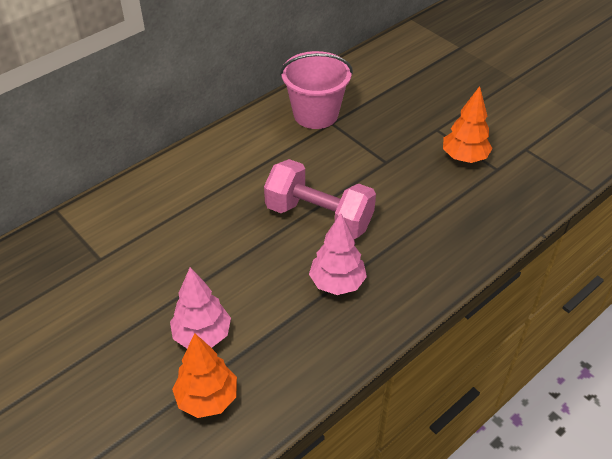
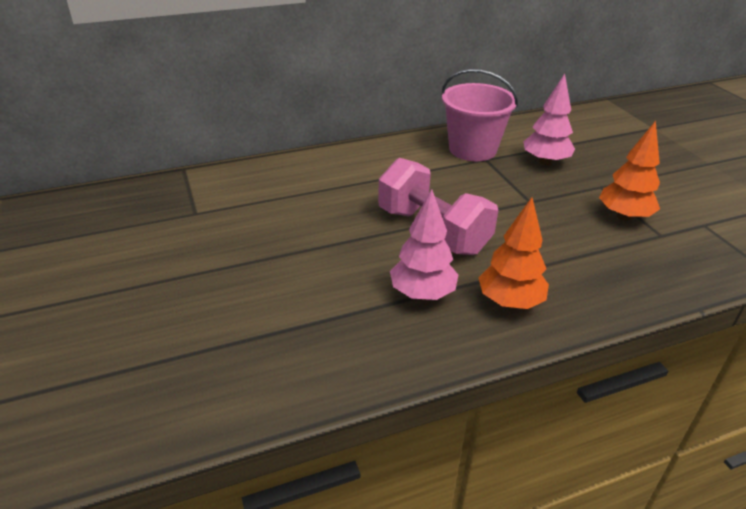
camera: 20 degrees right, 10 degrees down
(202, 335) = (249, 302): pink tree -> pink tree (545, 162)
(207, 398) = (216, 363): orange tree -> orange tree (510, 302)

